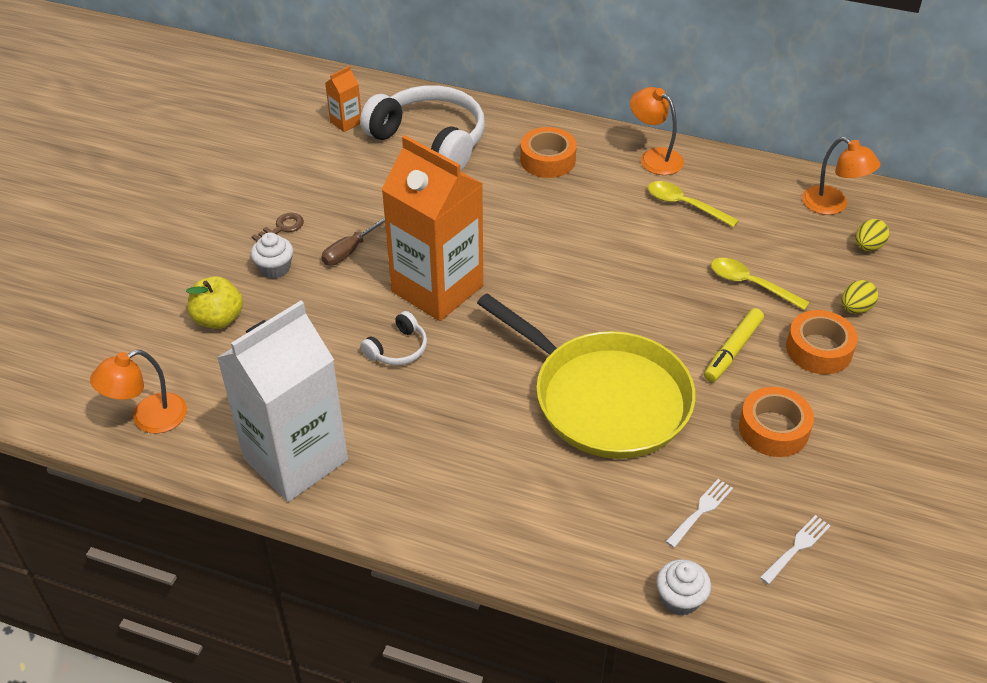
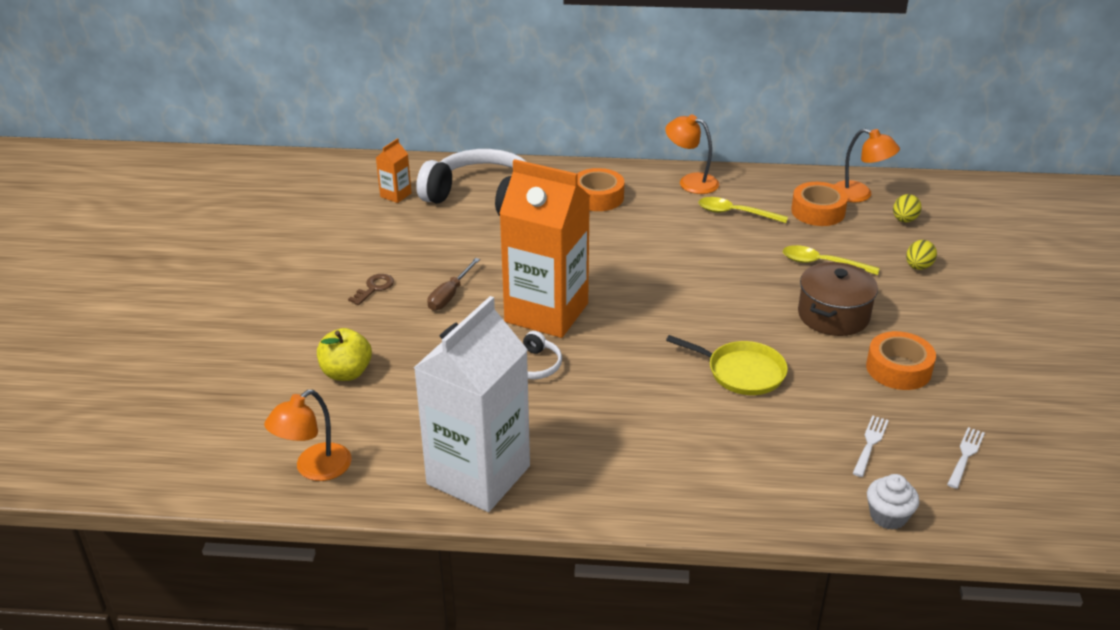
camera: 15 degrees left, 10 degrees down
(275, 268) = (383, 322): white cupcake -> none
(605, 398) = (742, 372): yellow pan -> yellow pan, size x0.52
(733, 350) = (833, 315): yellow marker -> brown pot
(819, 349) = (904, 302): orange tape -> orange tape (818, 211)

